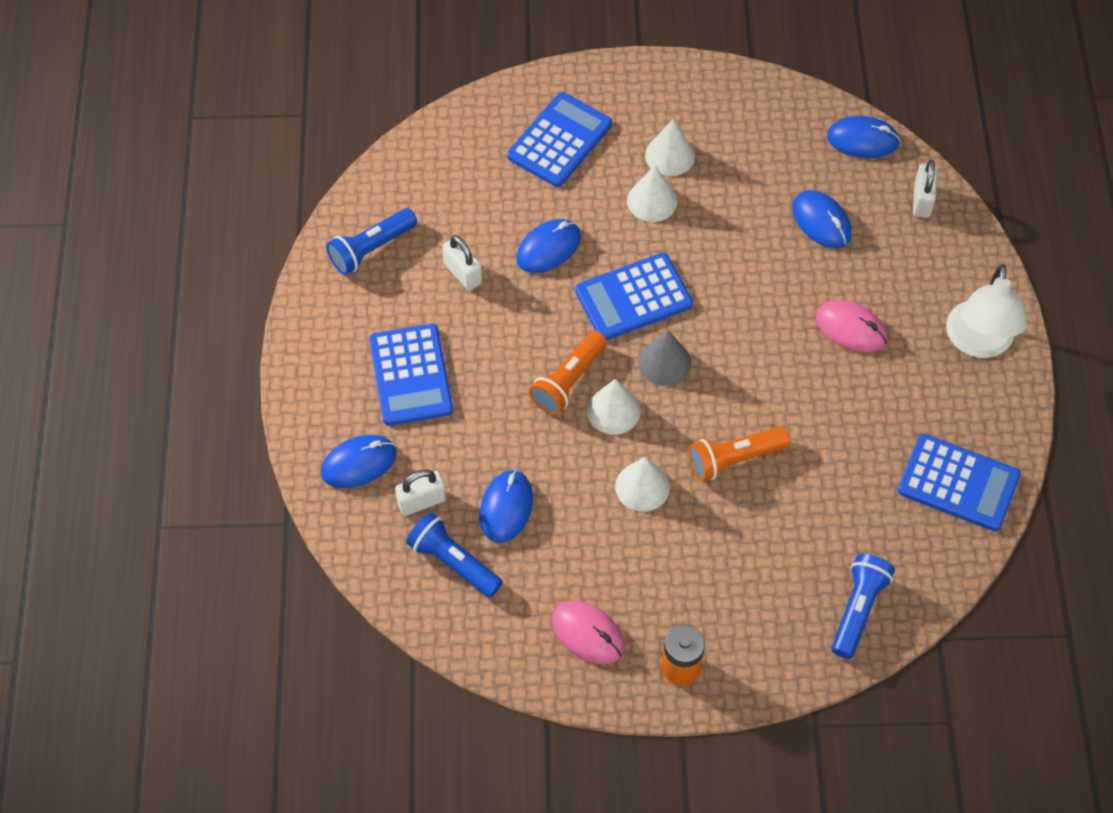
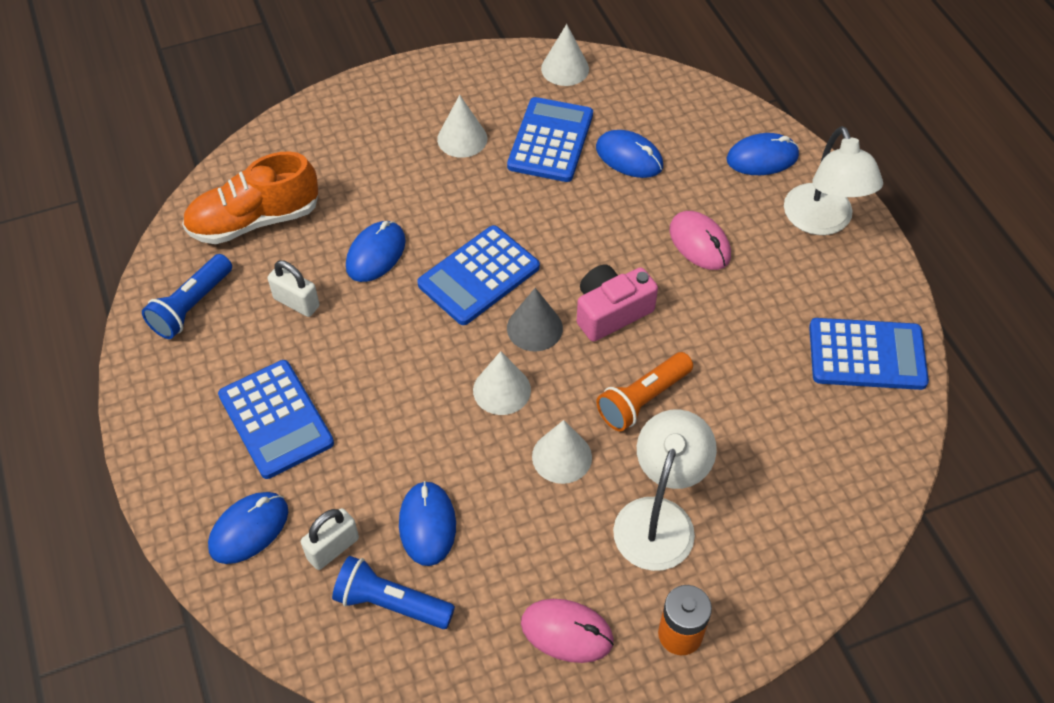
camera: 20 degrees left, 5 degrees down
(451, 182) = (254, 220): none -> orange shoe
(560, 140) = (350, 154): blue calculator -> blue calculator (550, 140)
(568, 381) = (445, 375): orange flashlight -> none
(652, 201) = (461, 183): white cone -> white cone (565, 68)
(704, 566) = (659, 518): none -> white lamp
(740, 369) = (611, 312): none -> pink camera
(851, 328) = (699, 243): pink mouse -> pink mouse turned 45 degrees clockwise
(858, 609) = (831, 510): blue flashlight -> none
(862, 140) = (635, 78): blue mouse -> blue mouse (762, 158)
(922, 200) = (712, 114): white padlock -> none

